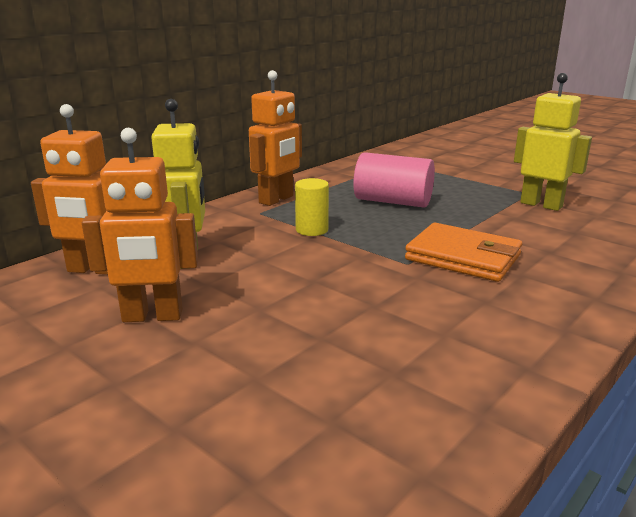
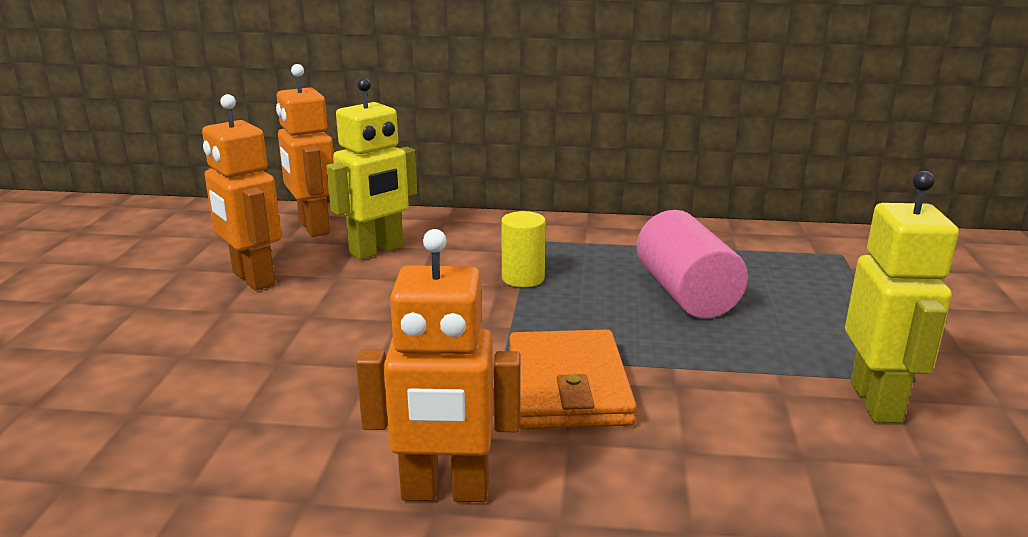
camera: 55 degrees right, 0 degrees up
(276, 200) = (580, 235): orange robot -> orange robot (445, 492)

